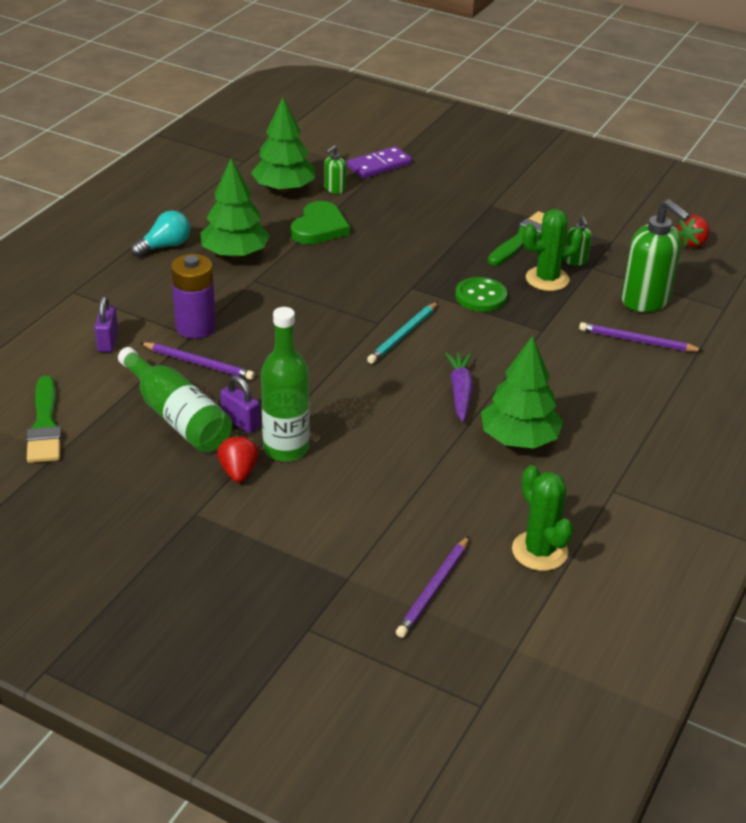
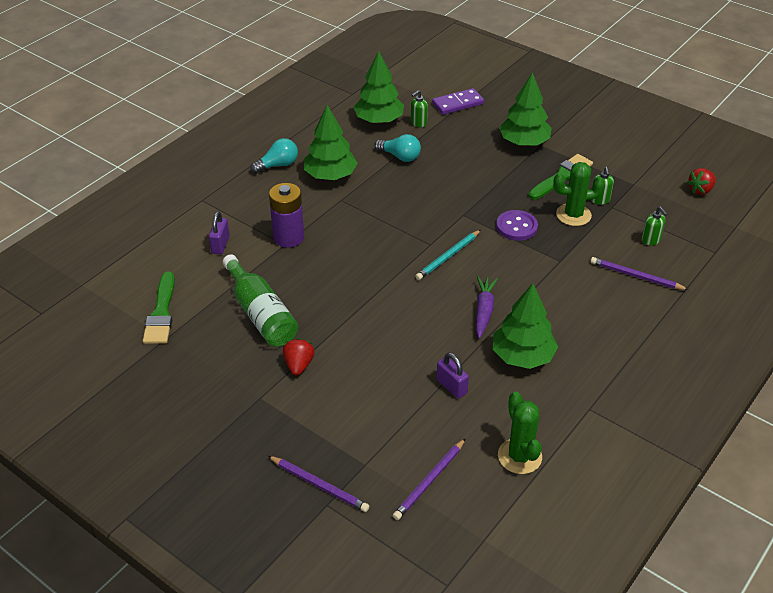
camera: 10 degrees right, 5 degrees up
(199, 363) = (285, 269): purple pencil -> purple pencil (319, 485)
(240, 422) = (308, 322): purple padlock -> purple padlock (451, 386)
(286, 449) = (338, 348): green bottle -> none
(319, 227) = (400, 156): green heart -> turquoise light bulb
(470, 203) = (524, 142): none -> green tree
(480, 296) = (516, 227): green button -> purple button
(646, 300) = (651, 240): green soap dispenser -> green soap dispenser, size x0.47

